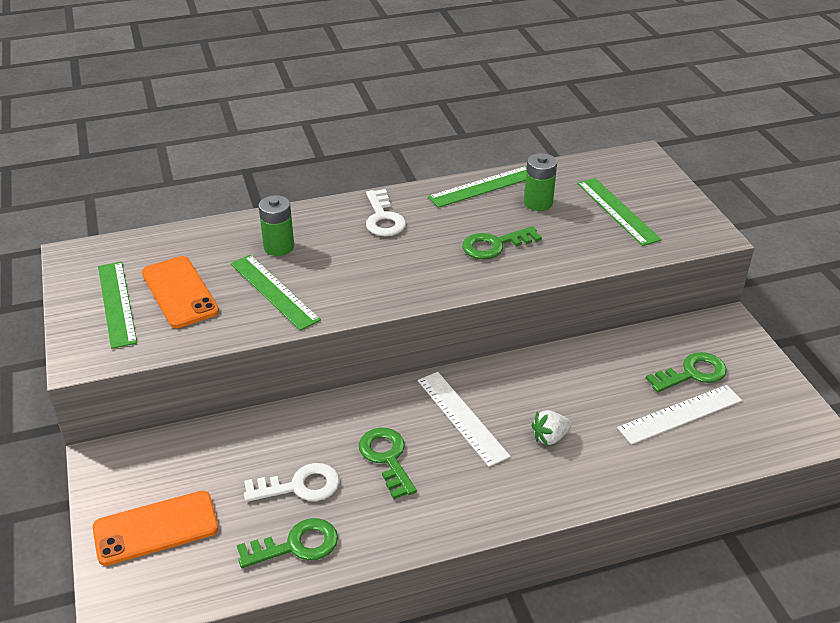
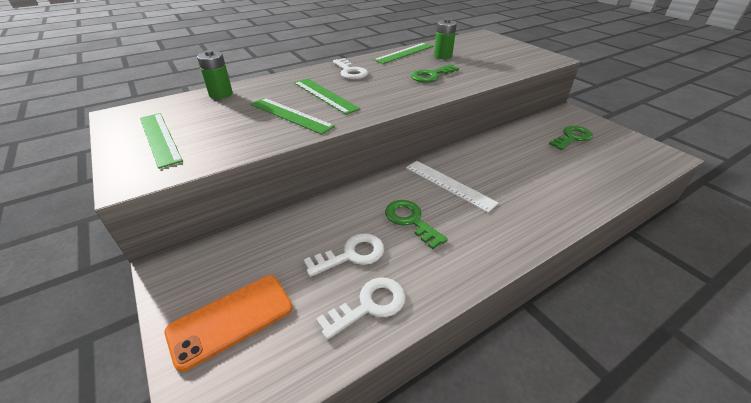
camera: 15 degrees left, 0 degrees up
(179, 292) = (213, 125): orange phone -> none
(279, 247) = (284, 92): green battery -> green battery (221, 94)
(296, 545) = (369, 305): green key -> white key
(550, 437) = (516, 186): white strawberry -> none
(617, 211) = (491, 54): green ruler -> green ruler (325, 95)
(680, 414) = (584, 159): white ruler -> none

